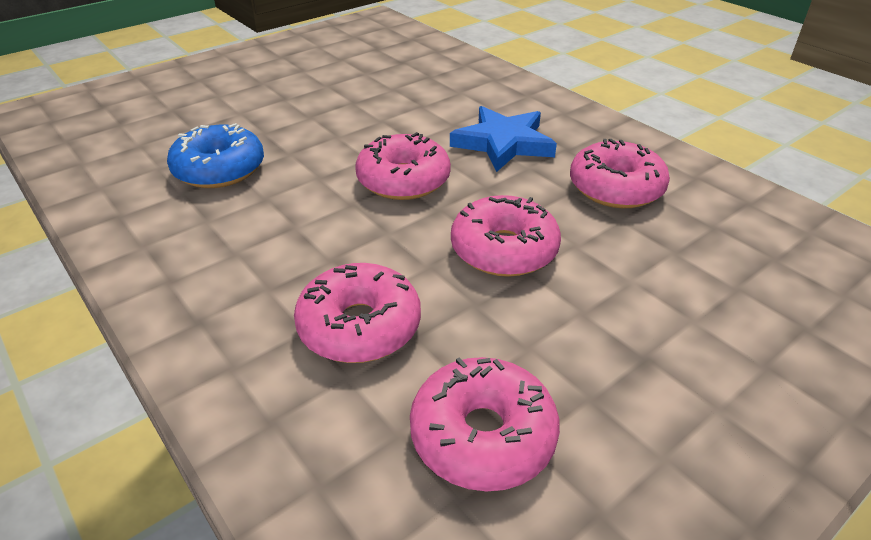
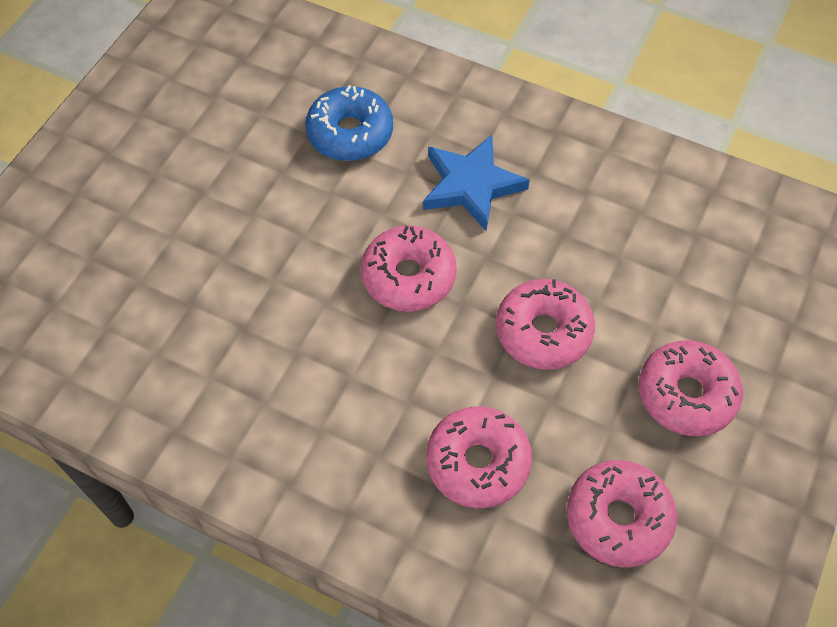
camera: 25 degrees left, 20 degrees up
(219, 169) = (221, 331): blue donut -> blue donut (350, 133)
(615, 188) = (599, 214): pink donut -> pink donut (686, 395)

